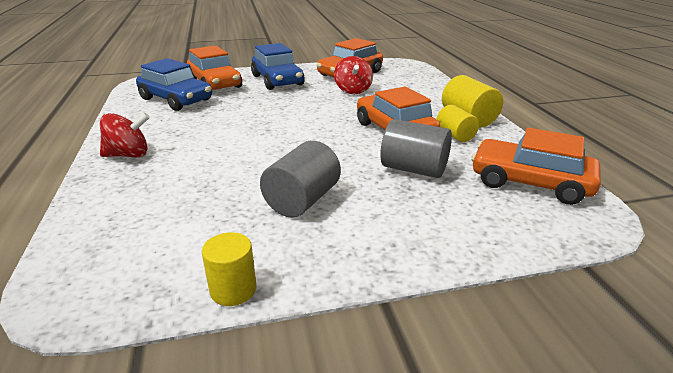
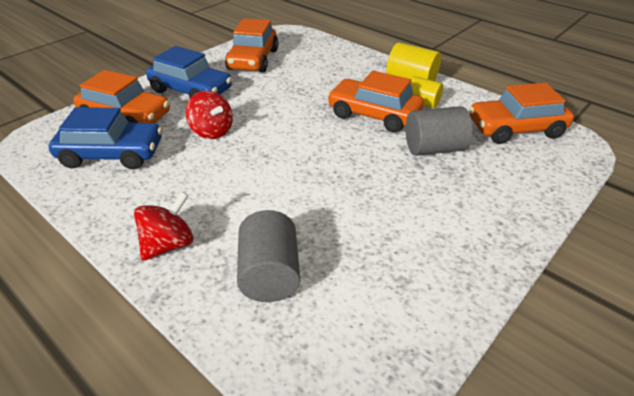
camera: 35 degrees left, 10 degrees up
(233, 290) = (455, 319): yellow cylinder -> none
(302, 200) = (396, 216): grey cylinder -> grey cylinder (270, 274)
(353, 90) = (282, 80): red spinning top -> red spinning top (212, 131)

